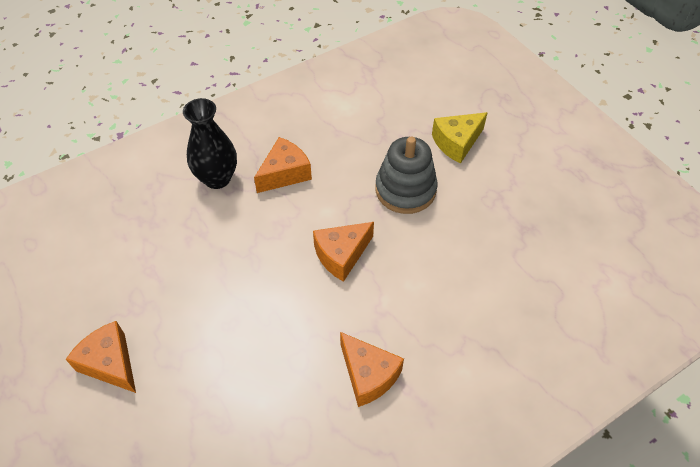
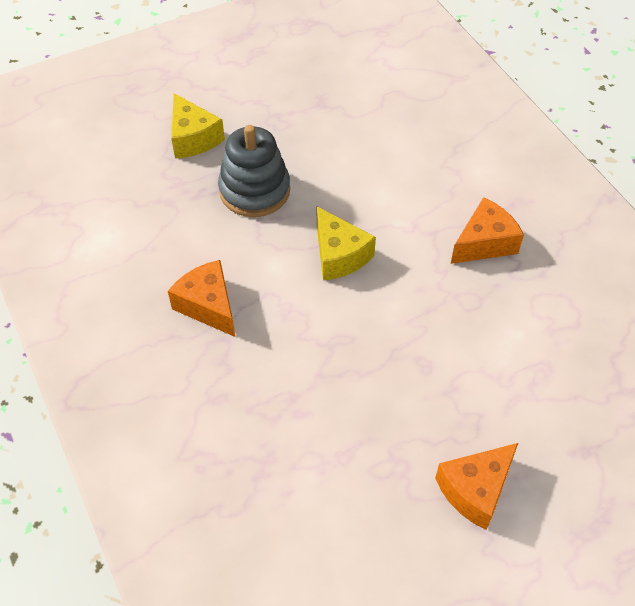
camera: 85 degrees left, 0 degrees up
(217, 178) = (202, 382): black vase -> none
(341, 255) = (339, 255): orange cheese -> yellow cheese

